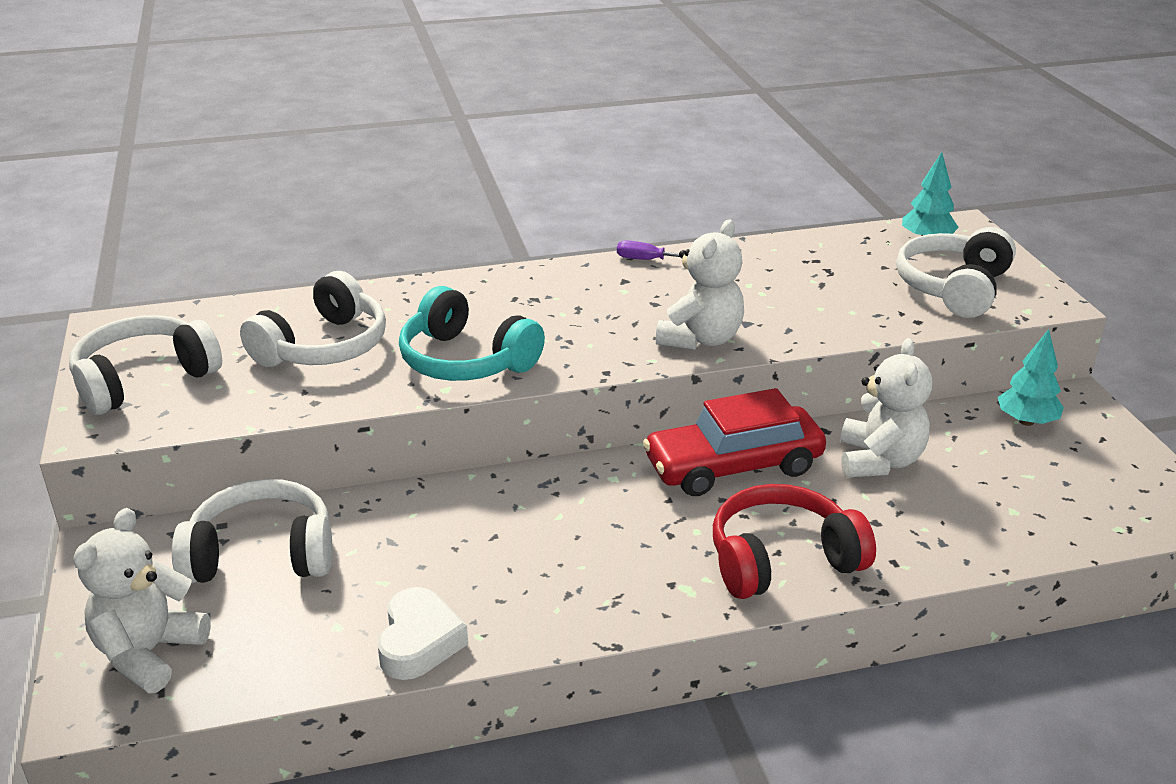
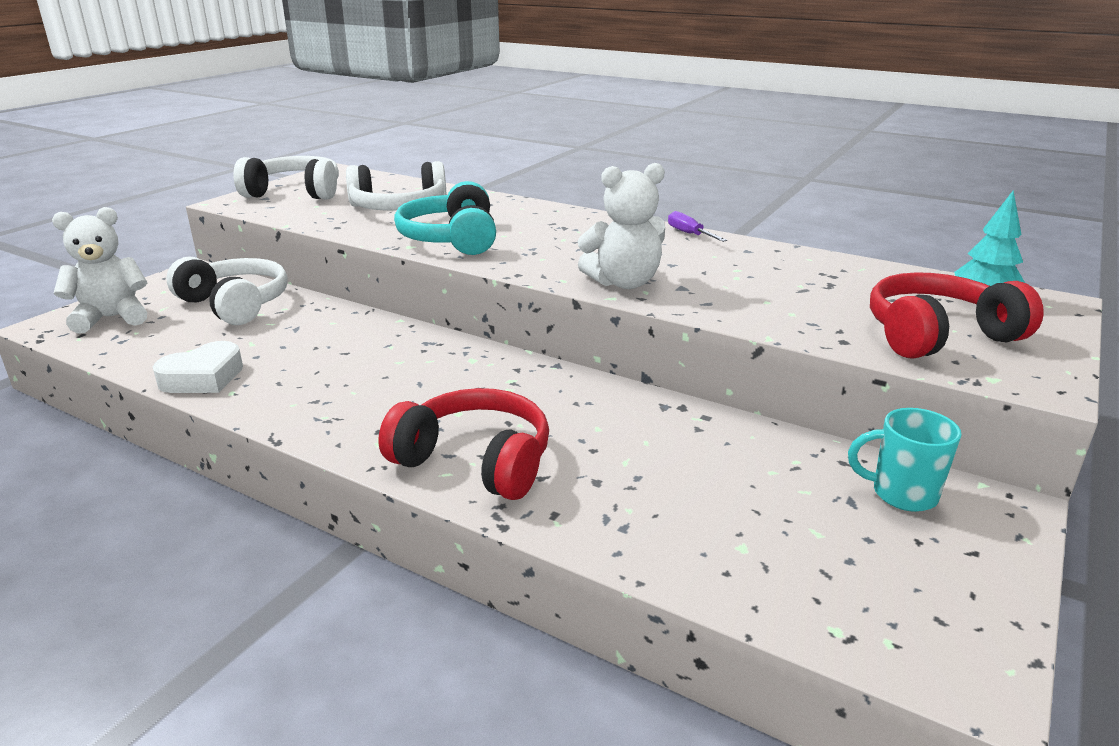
camera: 45 degrees right, 5 degrees down
(733, 466) = (563, 392): red car -> none
(879, 461) = (686, 447): white teddy bear -> none
(954, 288) = (938, 335): white headphones -> red headphones
(1026, 421) = (902, 494): turquoise tree -> turquoise mug

